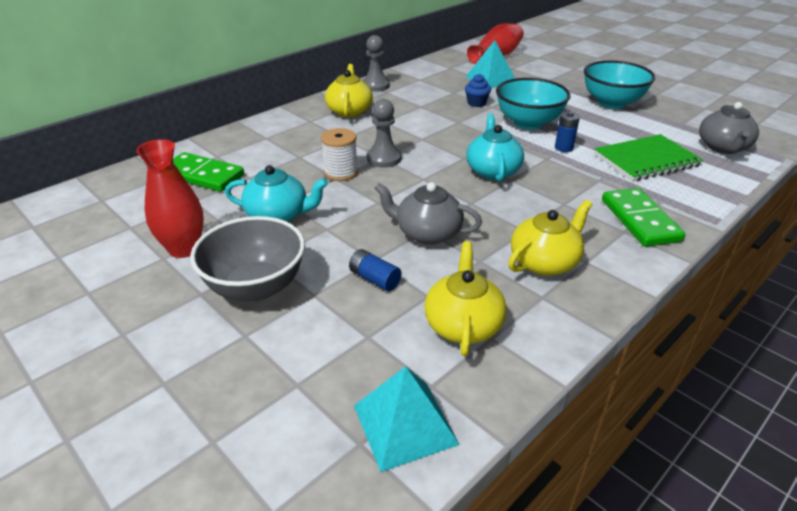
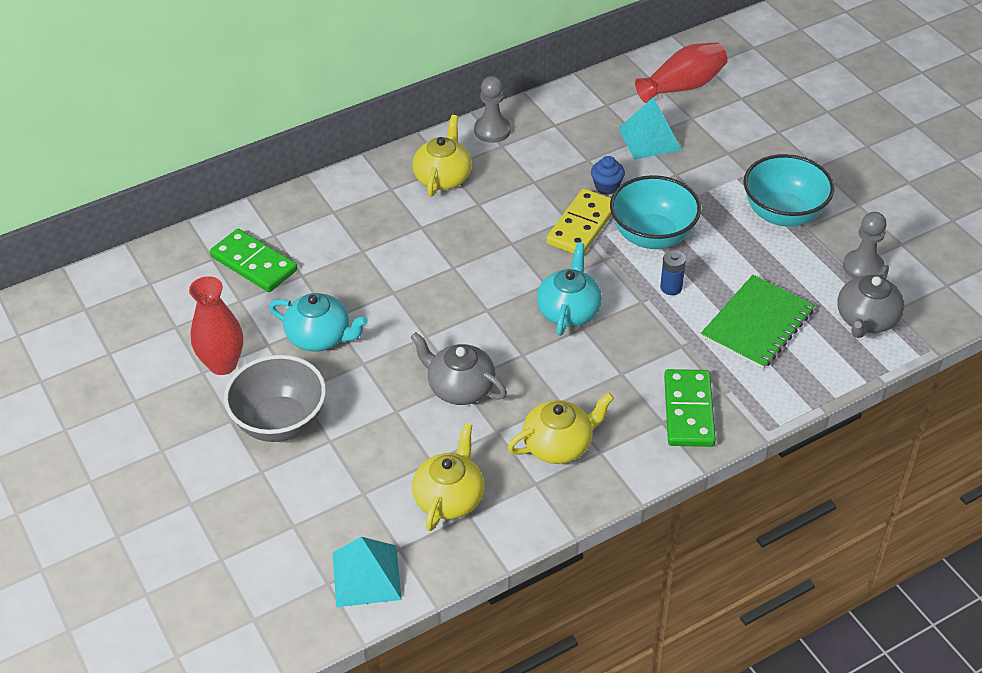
camera: 15 degrees right, 10 degrees up
(341, 173) = (400, 285): white spool -> none
(374, 279) = (389, 434): blue battery -> none
(384, 158) = (455, 270): grey pawn -> grey pawn (863, 267)
(471, 123) = (582, 225): none -> yellow domino
(646, 160) = (757, 324): green notebook -> green notebook turned 45 degrees counterclockwise

